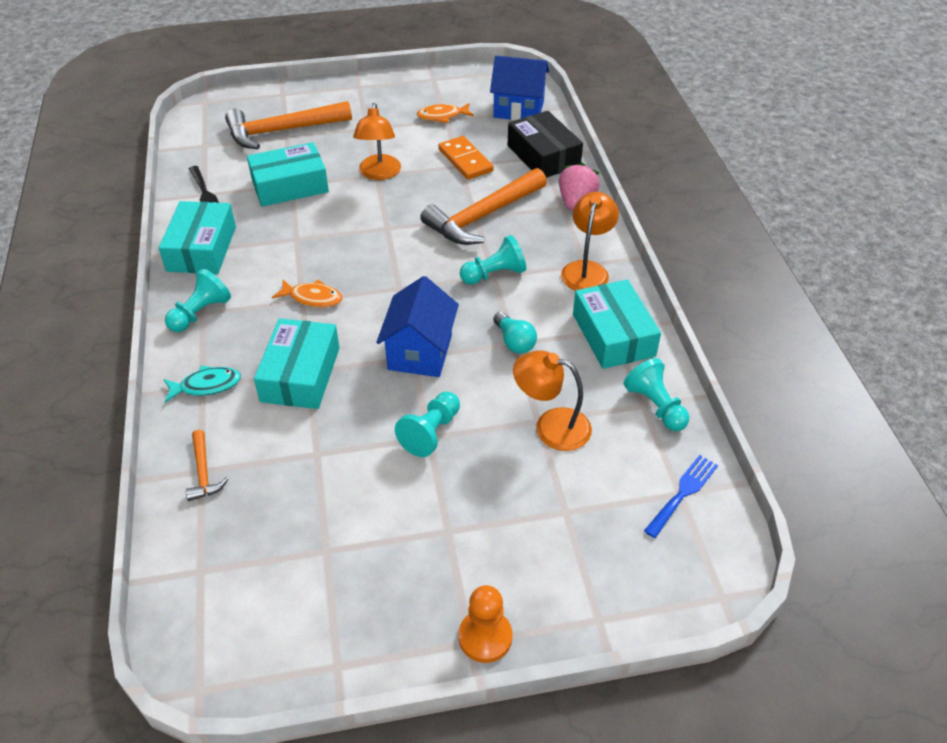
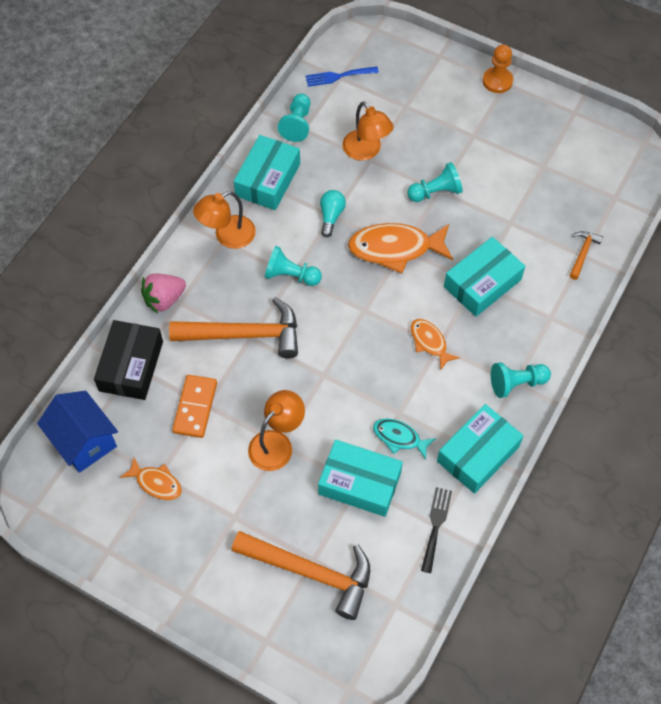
camera: 140 degrees left, 15 degrees up
(206, 386) = (547, 315): turquoise fish -> turquoise fish (399, 438)
(420, 352) = (395, 248): blue house -> orange fish

